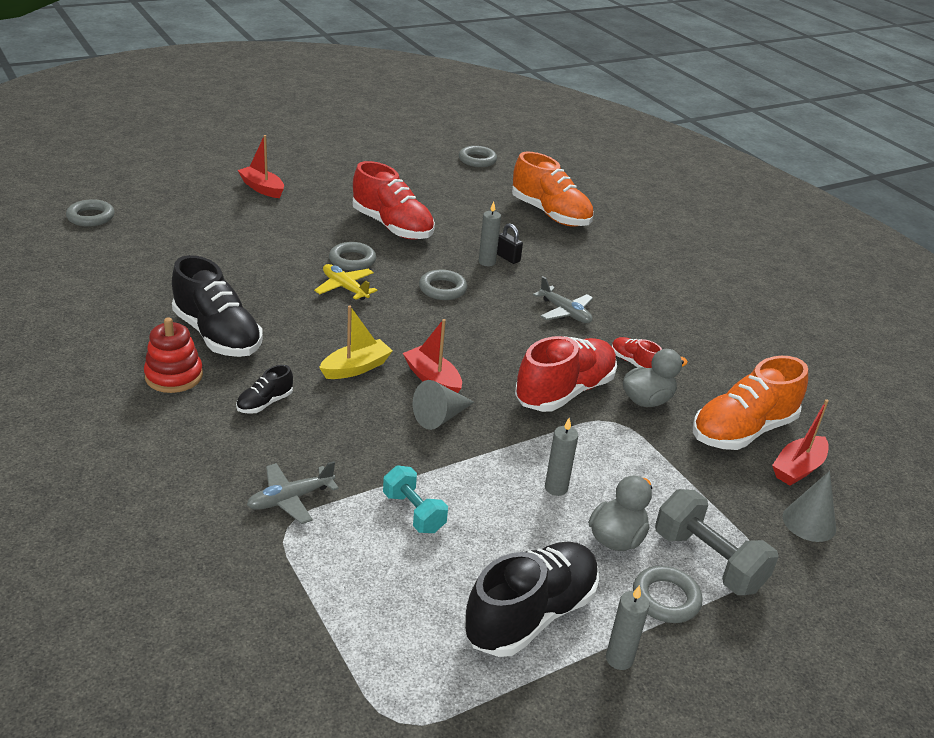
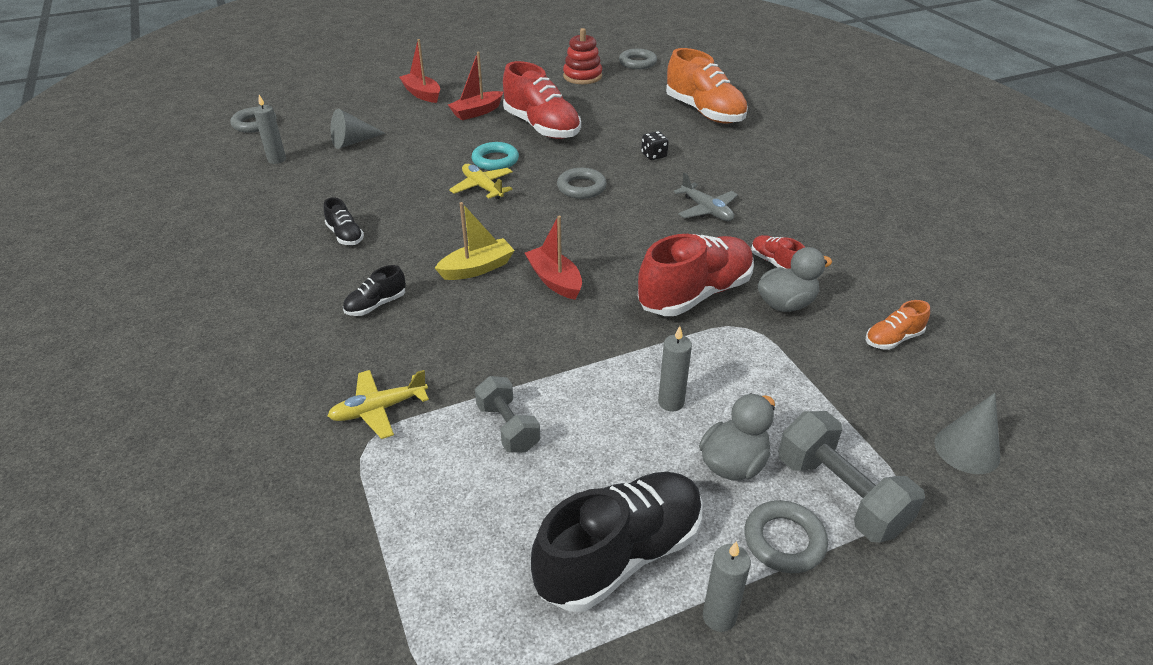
camera: 10 degrees right, 5 degrees up
(174, 376) = (292, 276): red stacking toy -> red stacking toy (582, 76)
(217, 335) = (345, 235): black shoe -> black shoe, size x0.47
(290, 499) = (378, 409): grey plane -> yellow plane
(352, 260) = (495, 160): grey ring -> turquoise ring
(414, 512) = (508, 427): turquoise dumbbell -> grey dumbbell
(440, 417) = (556, 321): grey cone -> grey cone (353, 142)
(487, 262) = (631, 160): grey candle -> grey candle (277, 159)
(507, 258) = (654, 155): black padlock -> black dice
(742, 431) = (893, 339): orange shoe -> orange shoe, size x0.47
(798, 468) = (956, 384): red boat -> red boat (477, 112)

